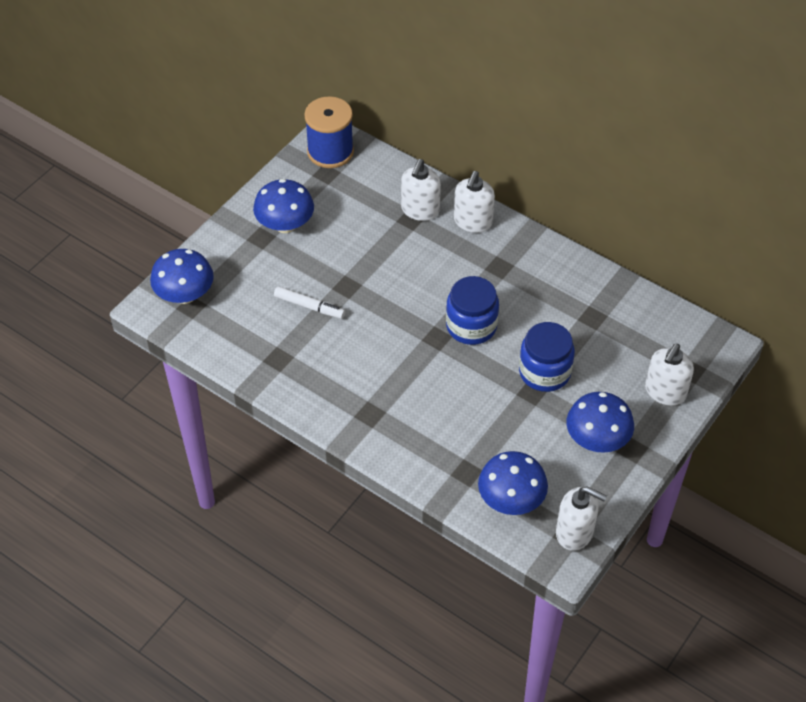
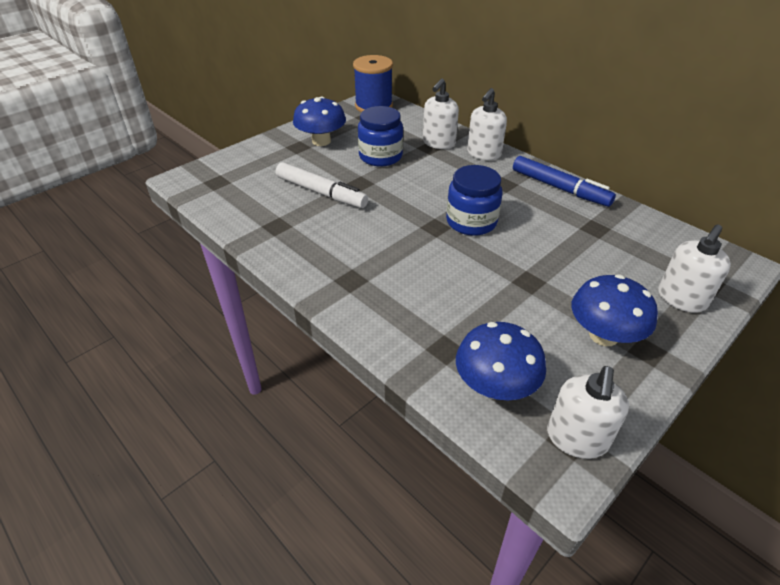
camera: 10 degrees right, 10 degrees down
(185, 295) = (215, 174): blue mushroom -> none
(309, 306) = (321, 192): white marker -> white marker, size x1.52
(544, 372) = (544, 266): blue jar -> blue jar (380, 156)
(557, 265) = (560, 188): none -> blue marker
(575, 532) = (577, 438): white soap dispenser -> white soap dispenser turned 75 degrees clockwise

